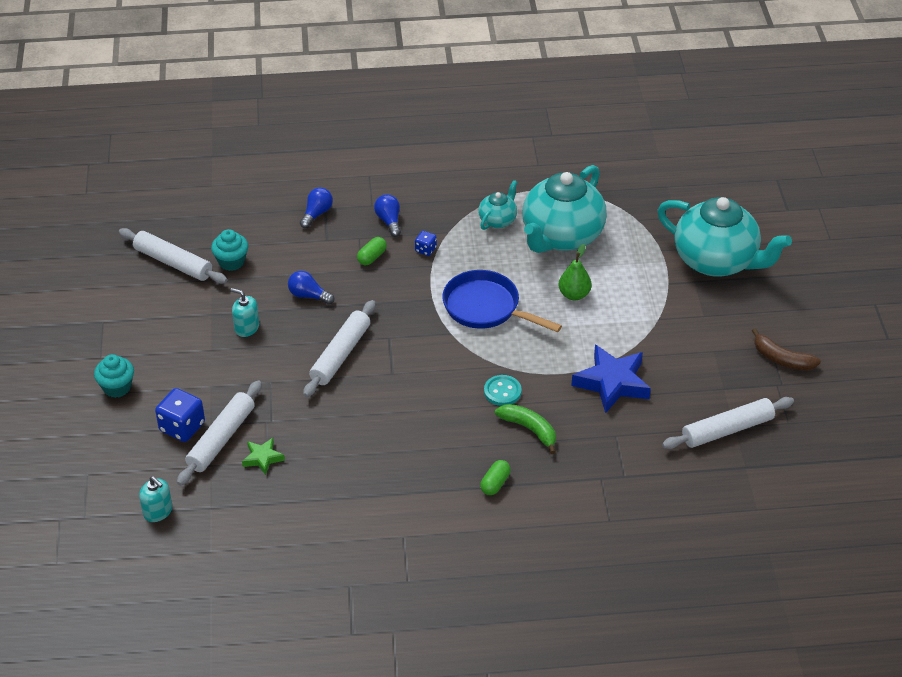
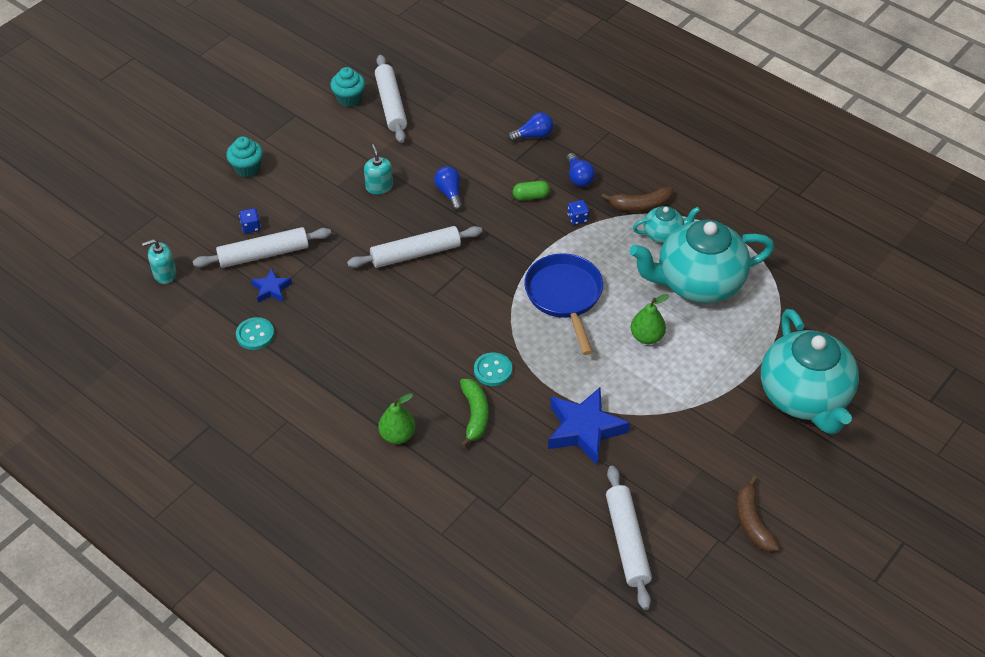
camera: 45 degrees right, 5 degrees up
(158, 511) = (164, 274): turquoise soap dispenser -> turquoise soap dispenser turned 75 degrees clockwise
(182, 427) = (251, 227): blue dice -> blue dice, size x0.53
(231, 262) = (429, 131): turquoise cupcake -> turquoise cupcake (349, 99)
(262, 458) = (271, 289): green star -> blue star
(295, 498) = (255, 335): none -> turquoise button
(389, 221) = (579, 177): blue light bulb -> blue light bulb turned 135 degrees clockwise
(457, 211) = (640, 205): none -> brown banana
(495, 483) = (397, 435): green capsule -> green pear
(727, 430) = (627, 541): white rolling pin -> white rolling pin turned 60 degrees clockwise

